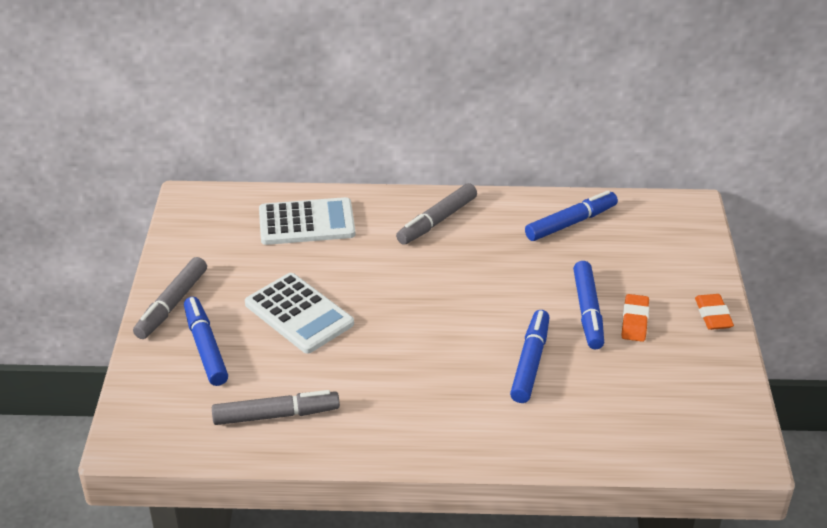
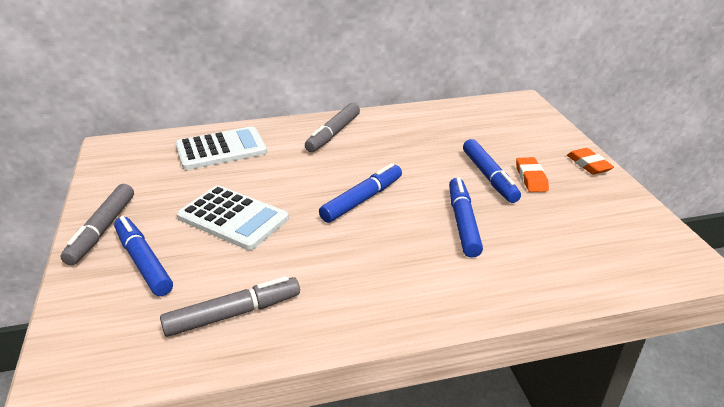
camera: 15 degrees left, 5 degrees down
(570, 223) = (440, 121): blue marker -> blue marker (362, 200)

